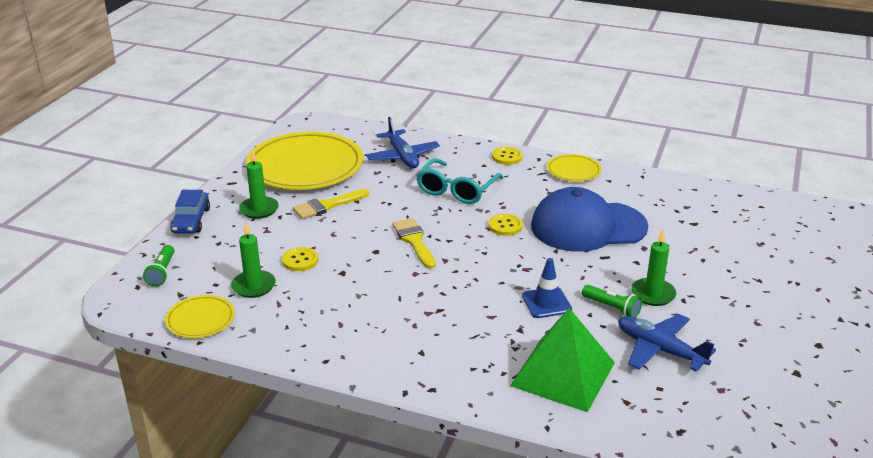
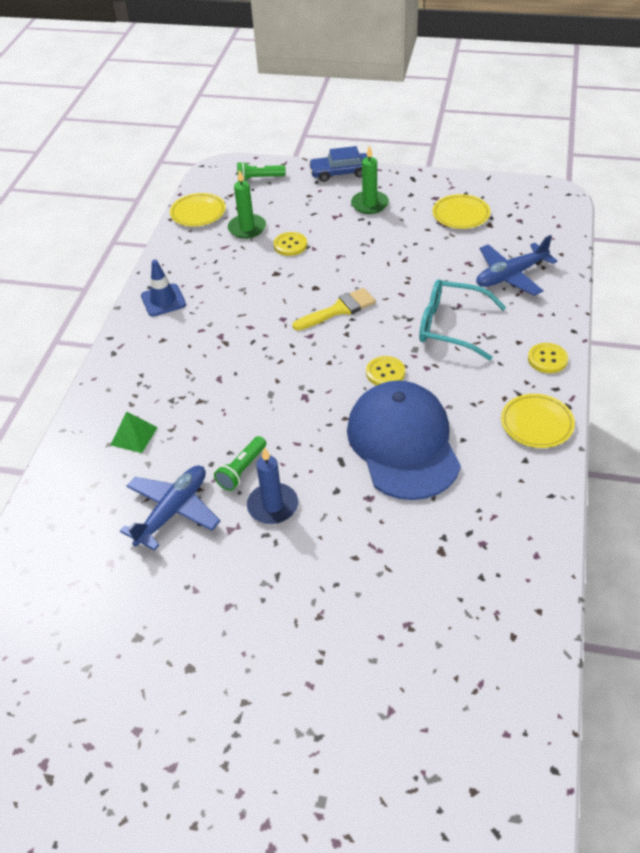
camera: 85 degrees right, 15 degrees up
(305, 166) = (461, 214): yellow plate -> yellow plate, size x0.46
(327, 206) = (388, 242): yellow brush -> none
(546, 303) = (245, 417): blue traffic cone -> blue traffic cone (163, 300)
(562, 373) = (134, 436): green pyramid -> green pyramid, size x0.45
(653, 294) = (273, 506): green candle -> blue candle

